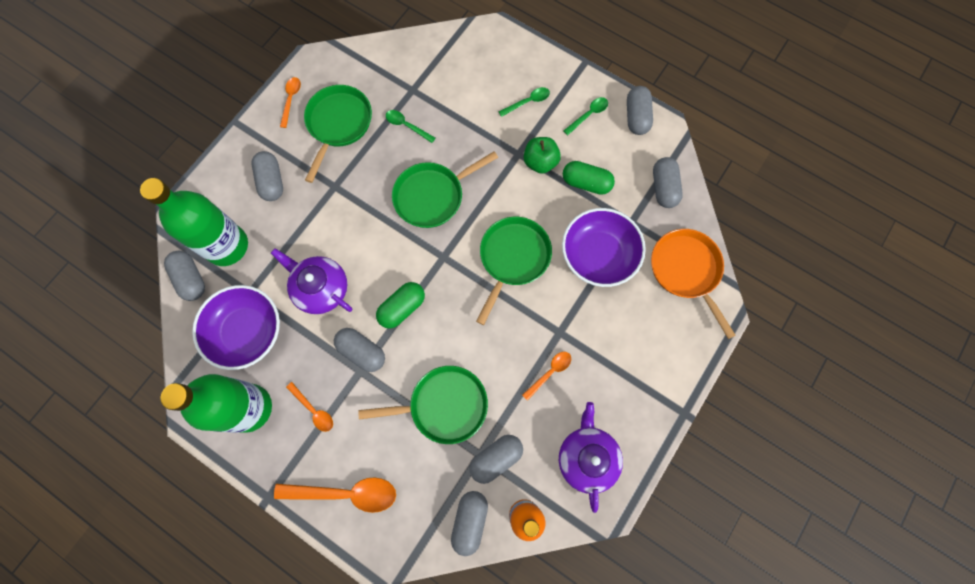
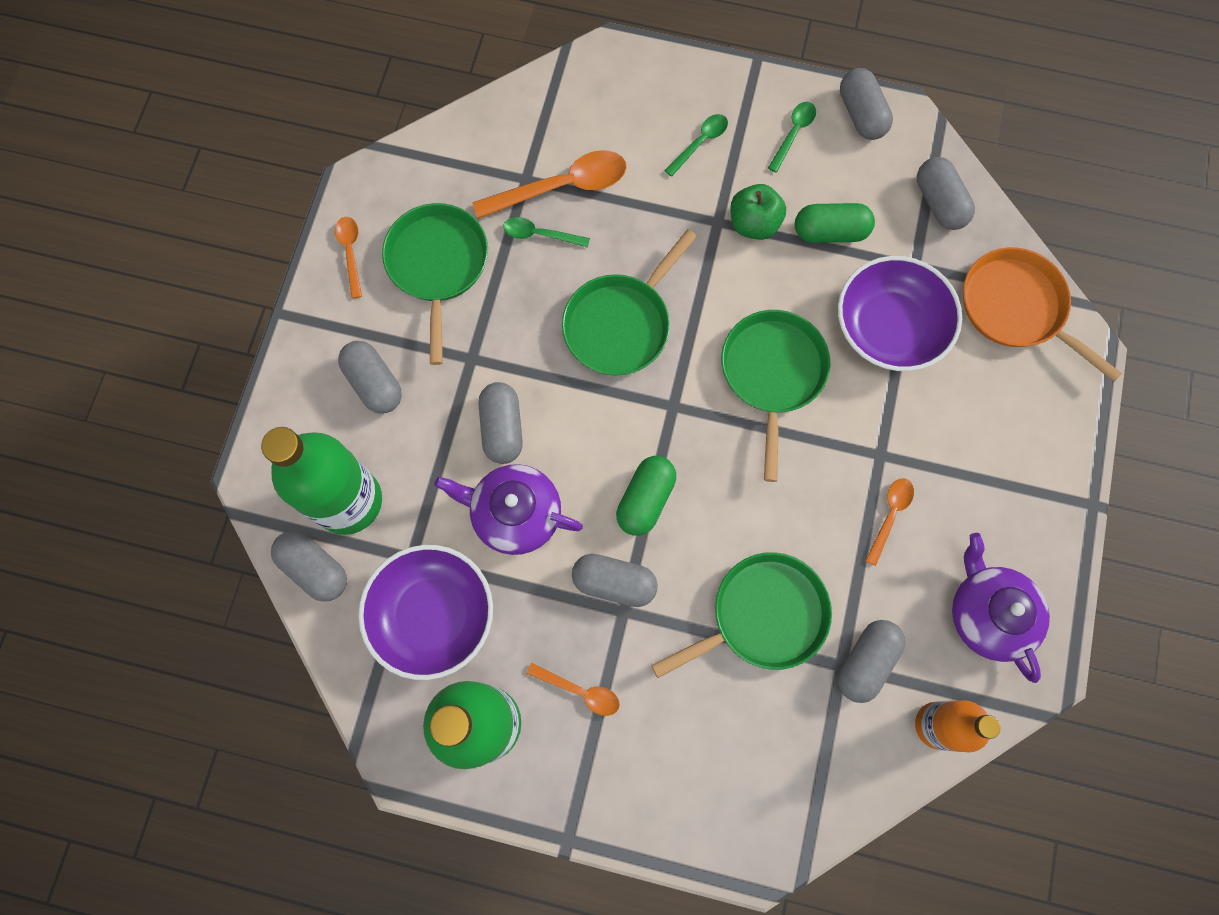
camera: 20 degrees left, 0 degrees up
(345, 493) = (676, 790): orange spoon -> orange spoon (561, 187)
(469, 521) = (866, 762): grey capsule -> grey capsule (502, 428)

